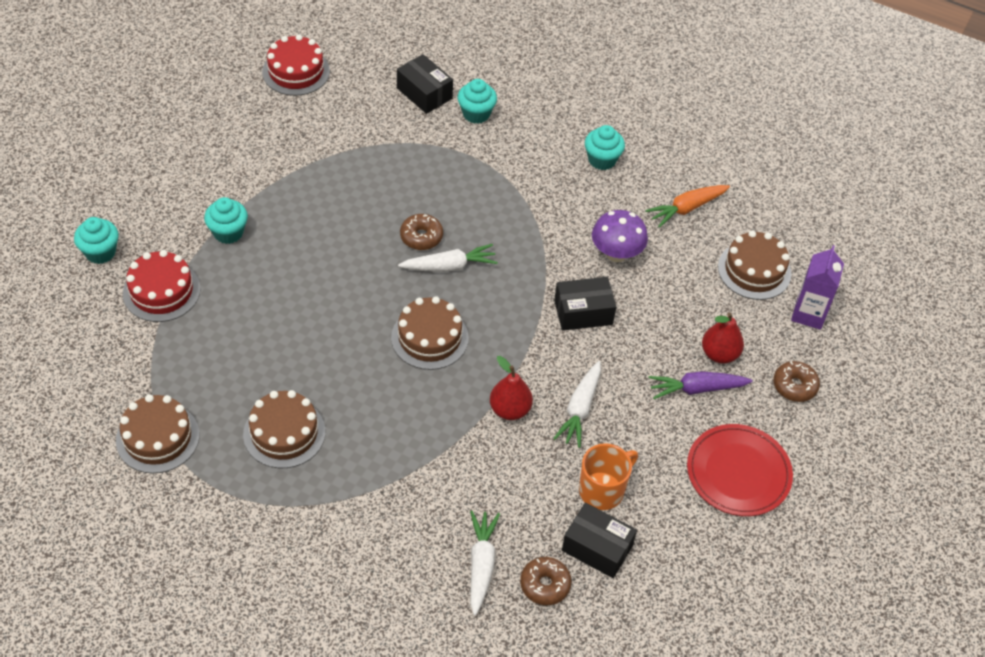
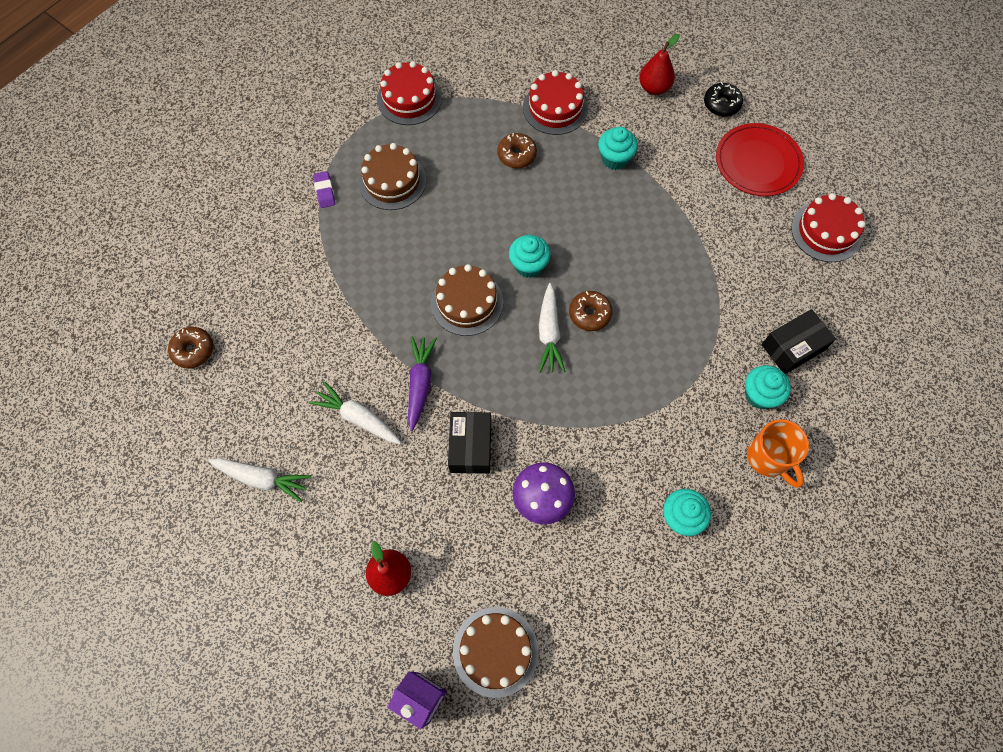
camera: 105 degrees right, 15 degrees up
(100, 252) = (604, 69): turquoise cupcake -> turquoise cupcake (528, 265)
(145, 150) = (721, 104): none -> black donut
(157, 437) = (409, 99): brown cake -> red cake
(309, 500) = (325, 191): none -> purple eraser
(481, 564) = (228, 305): white carrot -> white carrot (262, 479)
(510, 409) = (372, 356): red pear -> red pear (654, 88)
(597, 548) = (213, 400): black box -> none
(602, 490) = (267, 418): orange mug -> orange mug (768, 458)
(686, 208) = (597, 597): orange carrot -> none
(696, 389) = (354, 537): purple carrot -> purple carrot (420, 383)
(738, 472) = (248, 551): red plate -> red plate (758, 162)
(794, 386) = (332, 646): brown donut -> brown donut (517, 155)

